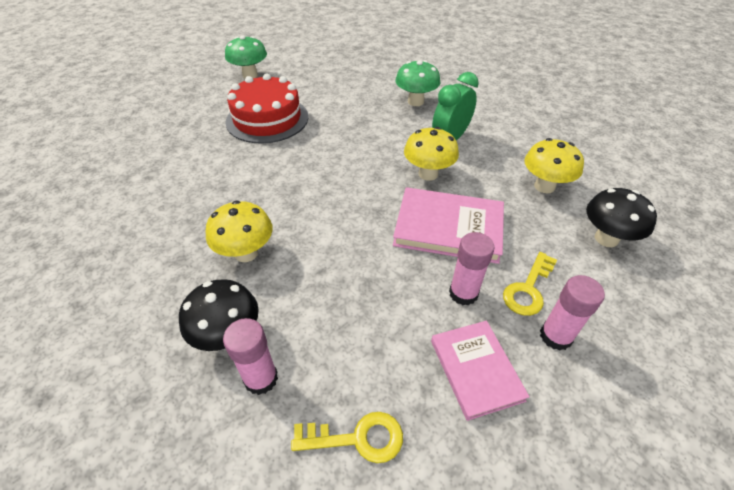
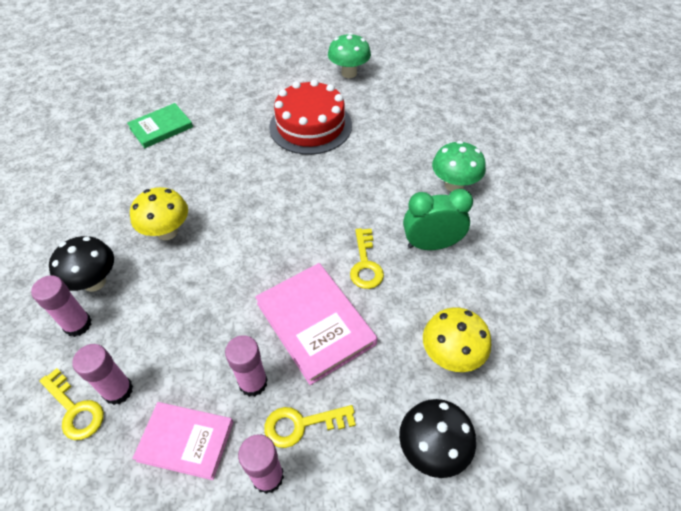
camera: 45 degrees right, 5 degrees up
(124, 188) = (161, 128): none -> green book
(374, 389) = (118, 390): none -> pink glue stick
(428, 174) = (365, 264): yellow mushroom -> yellow key
(476, 370) = (185, 441): pink book -> pink book turned 75 degrees clockwise

